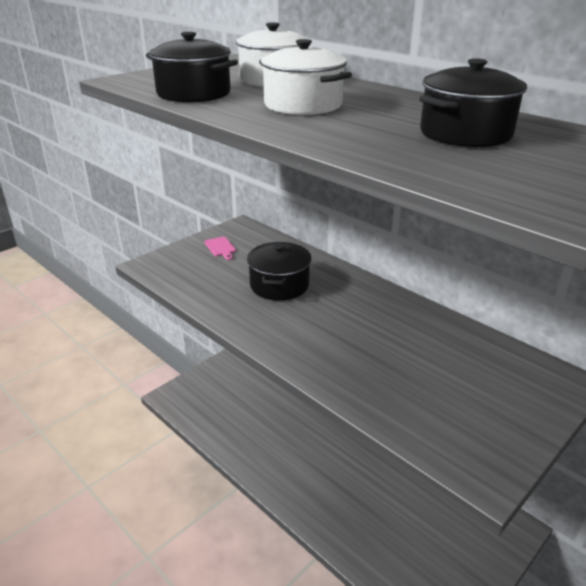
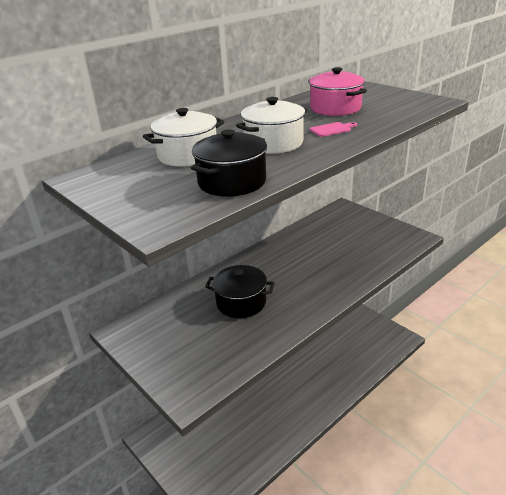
camera: 85 degrees left, 0 degrees up
(221, 248) = (164, 343): pink cutting board -> pink cutting board (332, 129)
(465, 134) = (335, 108): black pot -> pink pot

